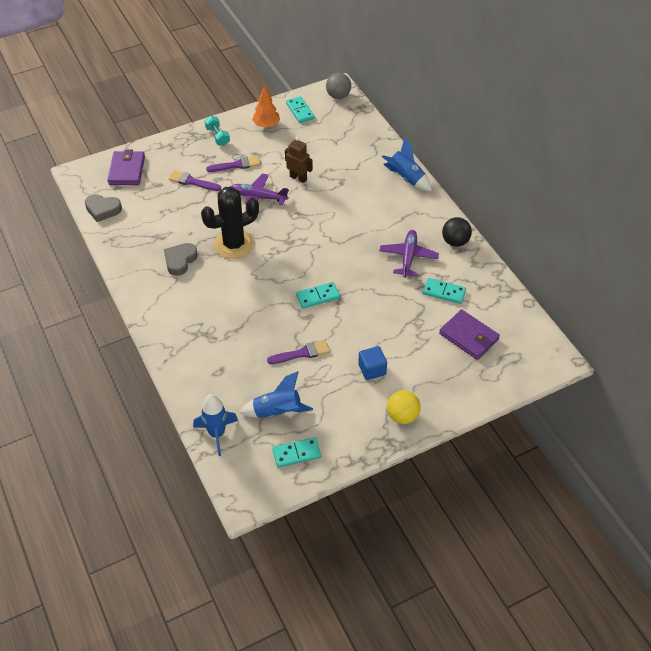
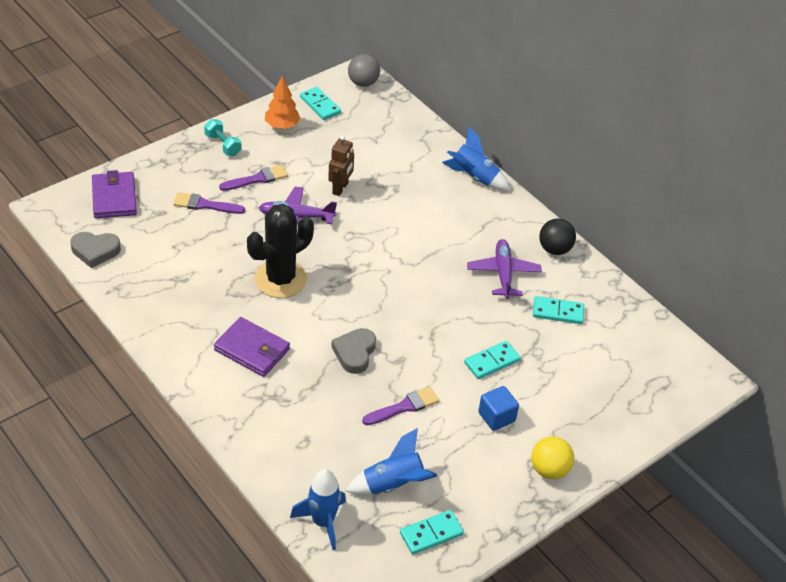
camera: 15 degrees left, 5 degrees down
(180, 261) = (215, 307): grey heart -> grey heart (354, 353)
(298, 178) = (340, 188): brown robot -> brown robot turned 90 degrees clockwise
(318, 297) = (405, 334): turquoise domino -> turquoise domino (492, 362)
(468, 336) = (602, 363): purple wallet -> purple wallet (252, 350)

